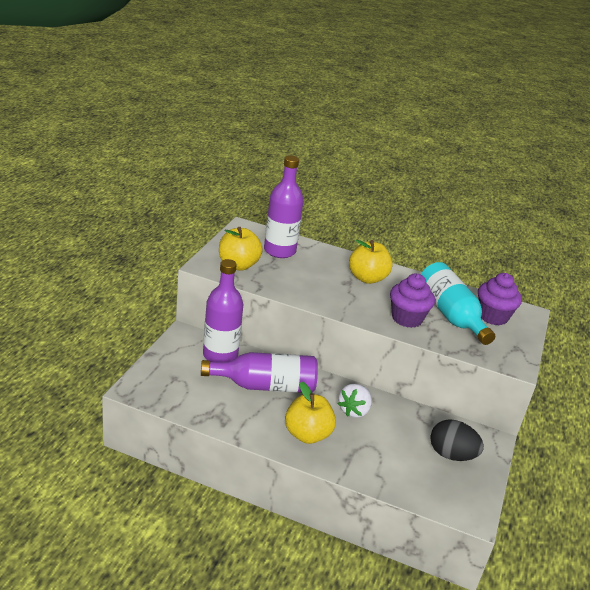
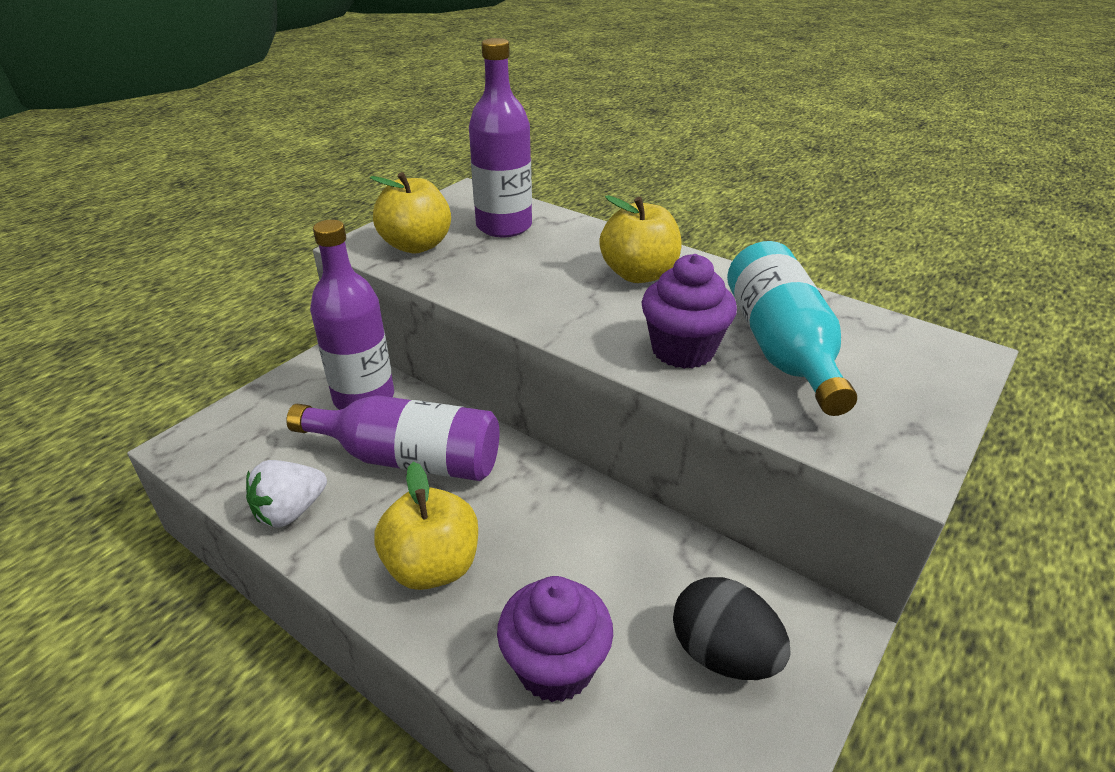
camera: 20 degrees right, 5 degrees up
(354, 410) = (551, 525): white strawberry -> white strawberry (290, 511)
(492, 316) = (877, 357): purple cupcake -> purple cupcake (555, 667)

